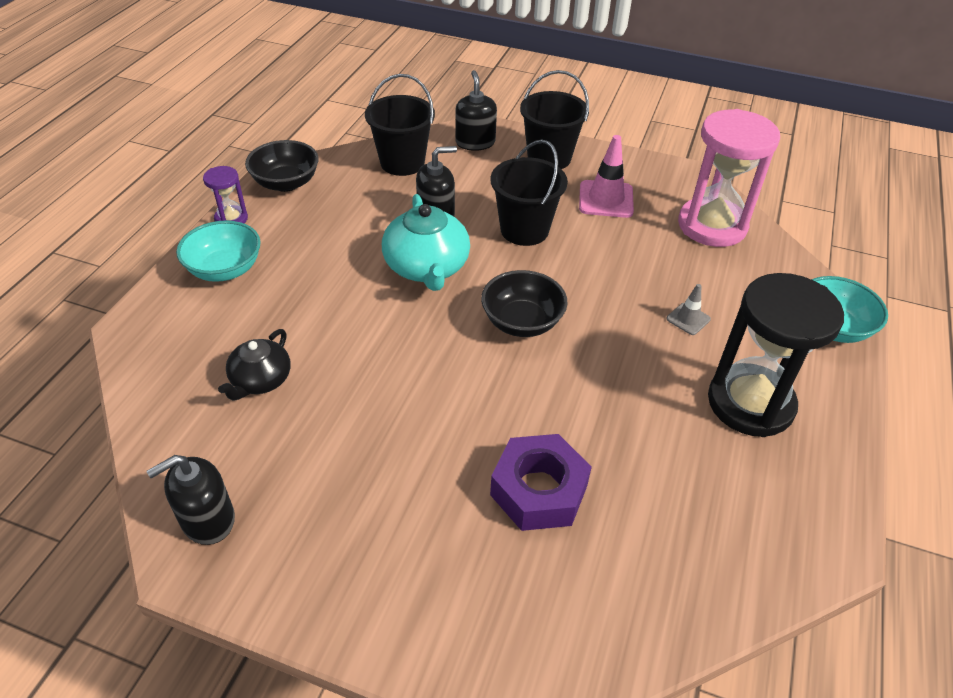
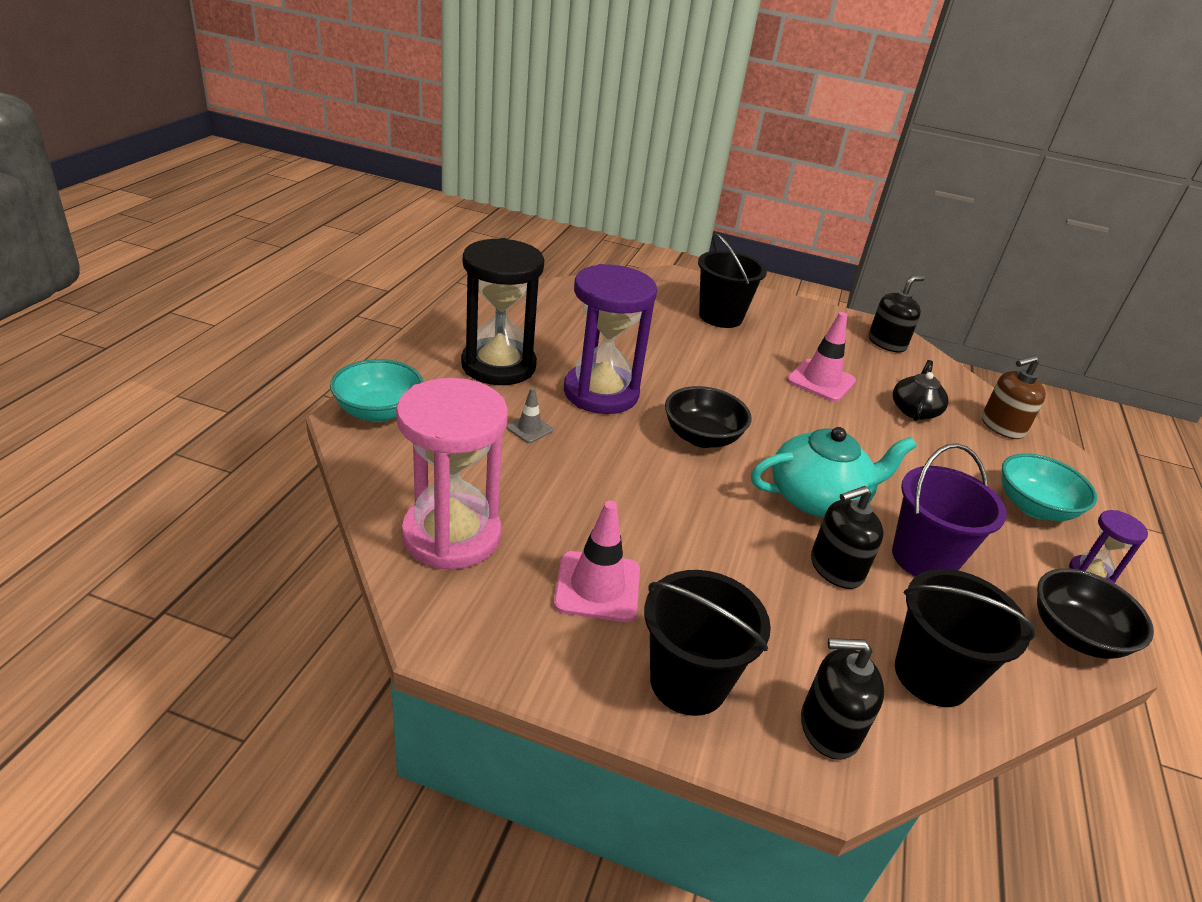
camera: 175 degrees right, 10 degrees down
(166, 364) = (1002, 426): none -> brown soap dispenser
(357, 419) = (821, 381): none -> pink traffic cone
(362, 224) = (923, 558): none -> purple bucket
(427, 267) = (818, 498): turquoise teapot -> turquoise teapot turned 90 degrees clockwise
(475, 142) = (829, 728): black soap dispenser -> black soap dispenser turned 105 degrees clockwise
(524, 230) = (713, 540): black bucket -> black bucket (720, 317)
(538, 490) = (676, 336): purple nut -> none
(628, 372) = (601, 393): none -> purple hourglass

